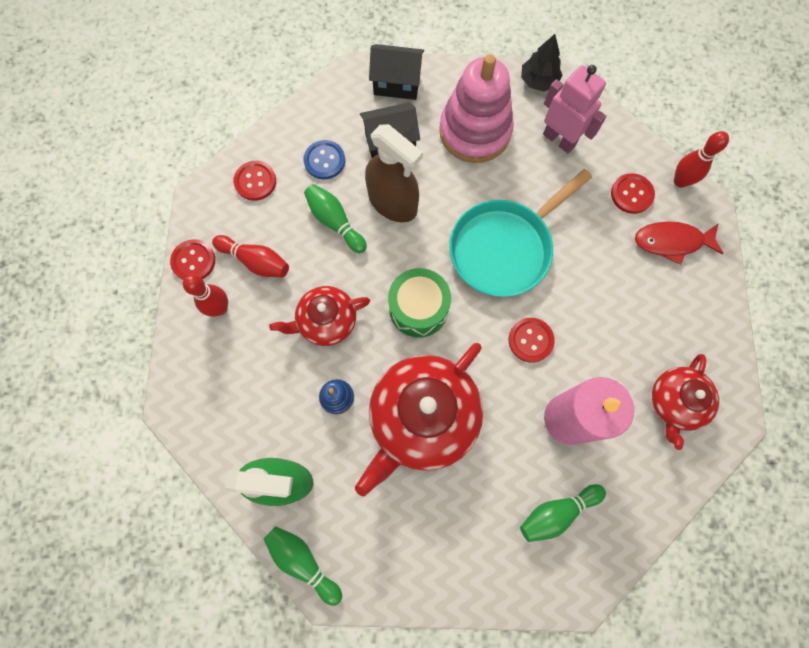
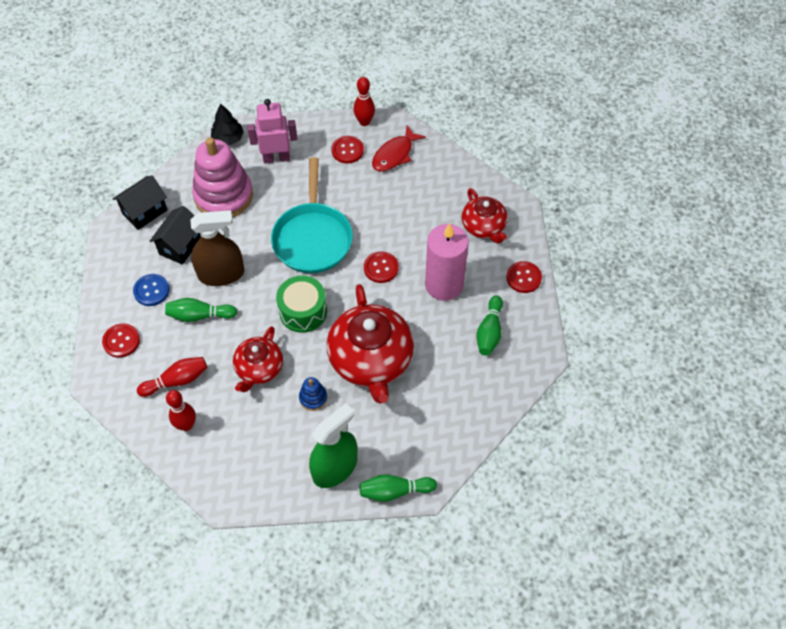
camera: 50 degrees left, 15 degrees down
(193, 261) = (137, 418): red button -> red button (523, 278)

